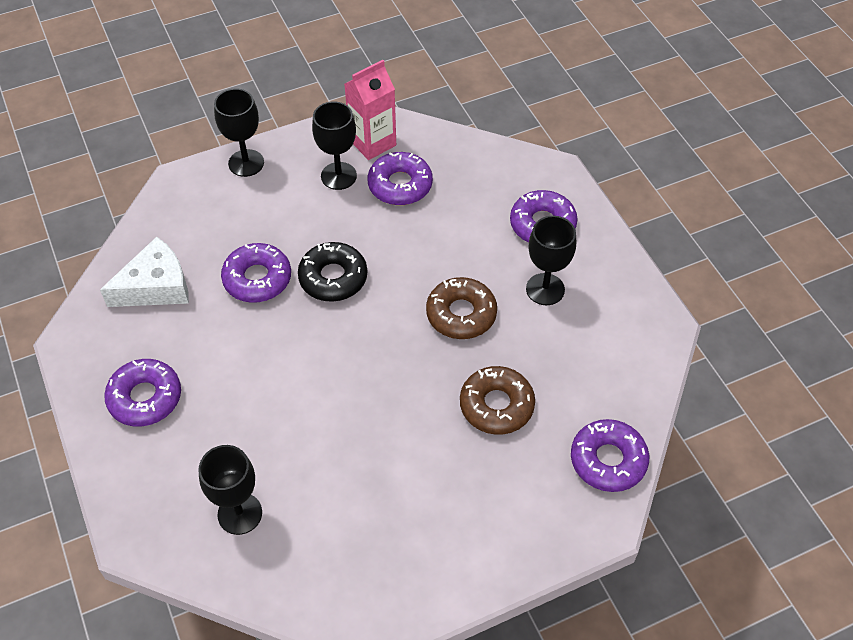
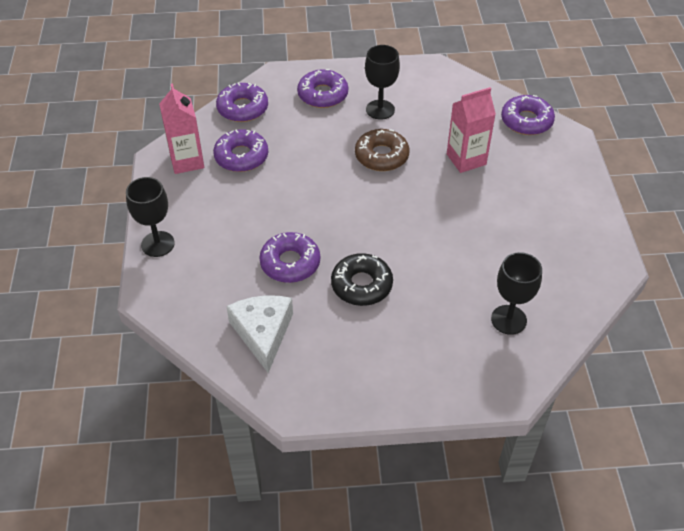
camera: 70 degrees left, 5 degrees down
(145, 398) = (378, 361): purple donut -> purple donut (242, 108)
(333, 278) = (313, 217): black donut -> black donut (361, 285)
(338, 176) = (210, 189): black goblet -> none
(496, 405) = (466, 159): brown donut -> pink carton

